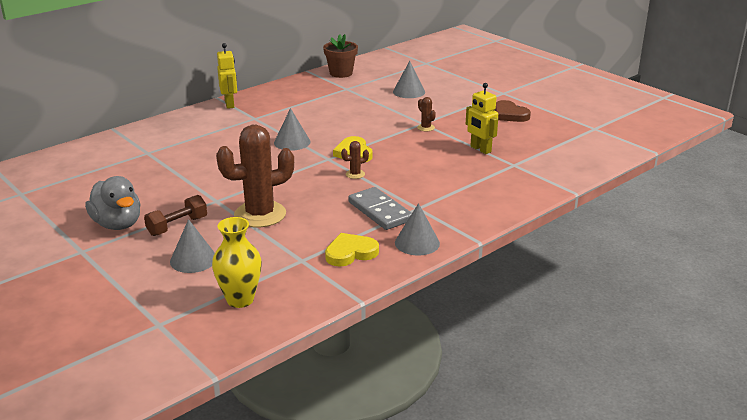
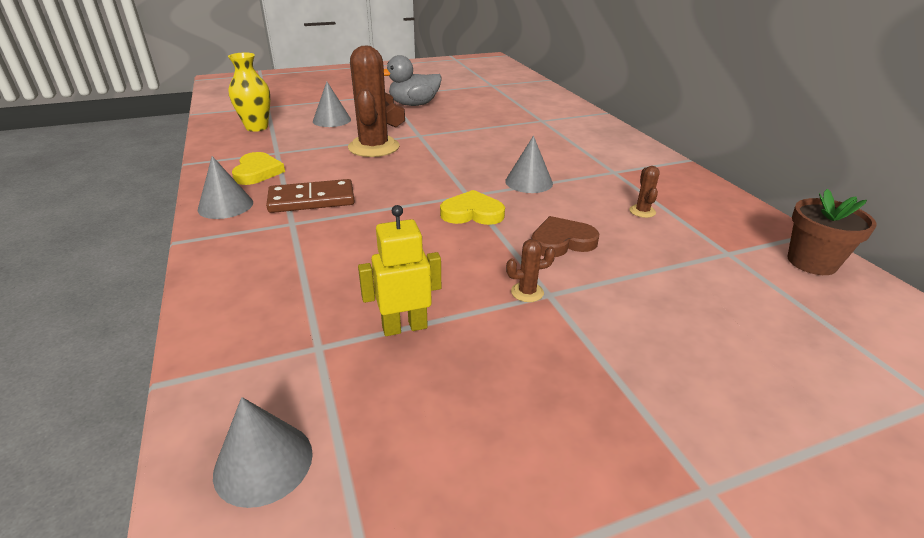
camera: 110 degrees right, 5 degrees up
(230, 104) = (663, 163): yellow robot -> none
(355, 174) = (412, 203): brown cactus -> brown cactus (642, 211)
(380, 211) = (311, 200): grey domino -> brown domino
(409, 92) = (713, 318): grey cone -> grey cone (263, 462)
(509, 114) = (549, 438): brown heart -> brown heart (562, 241)

